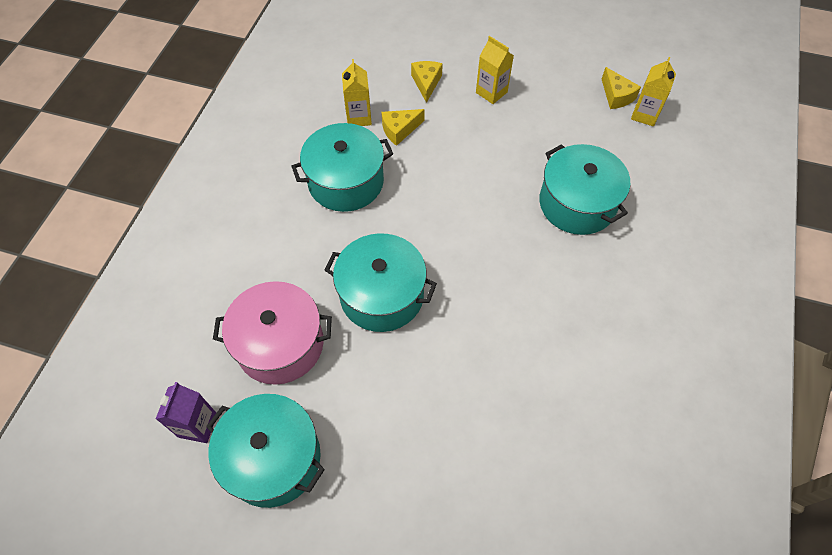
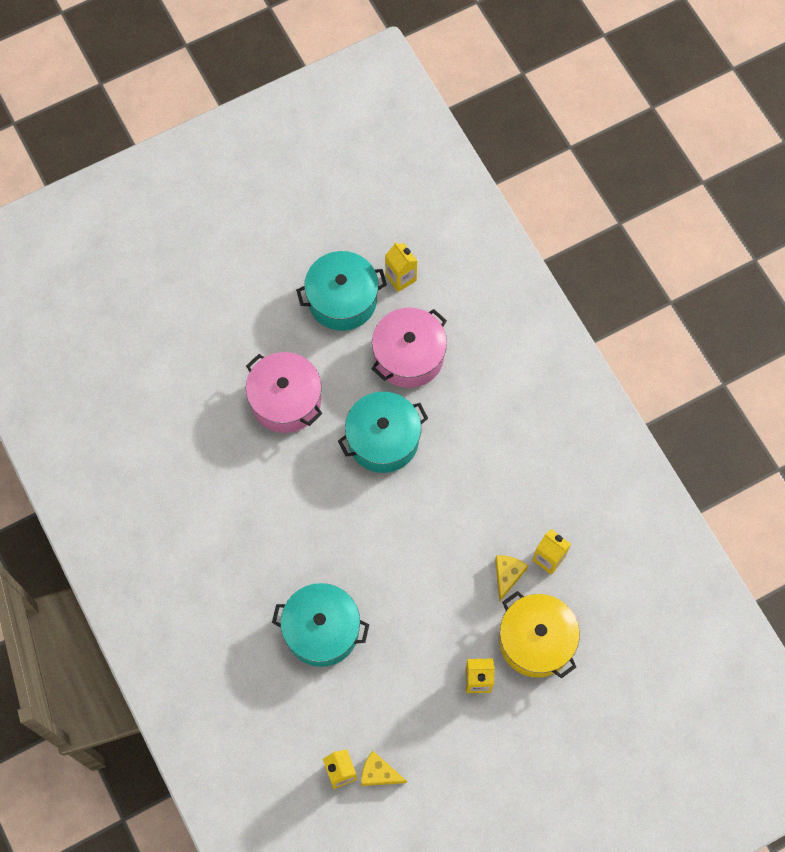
camera: 135 degrees right, 10 degrees up
(198, 425) = (401, 278): purple carton -> yellow carton
(346, 182) = (495, 496): turquoise pot -> none
(426, 83) = (536, 641): yellow cheese -> yellow pot
(430, 408) = (286, 400): none -> pink pot

